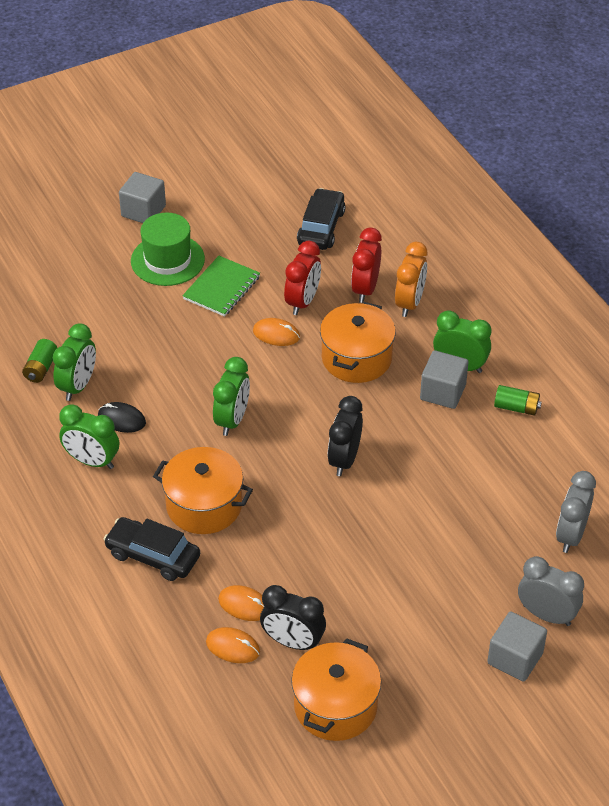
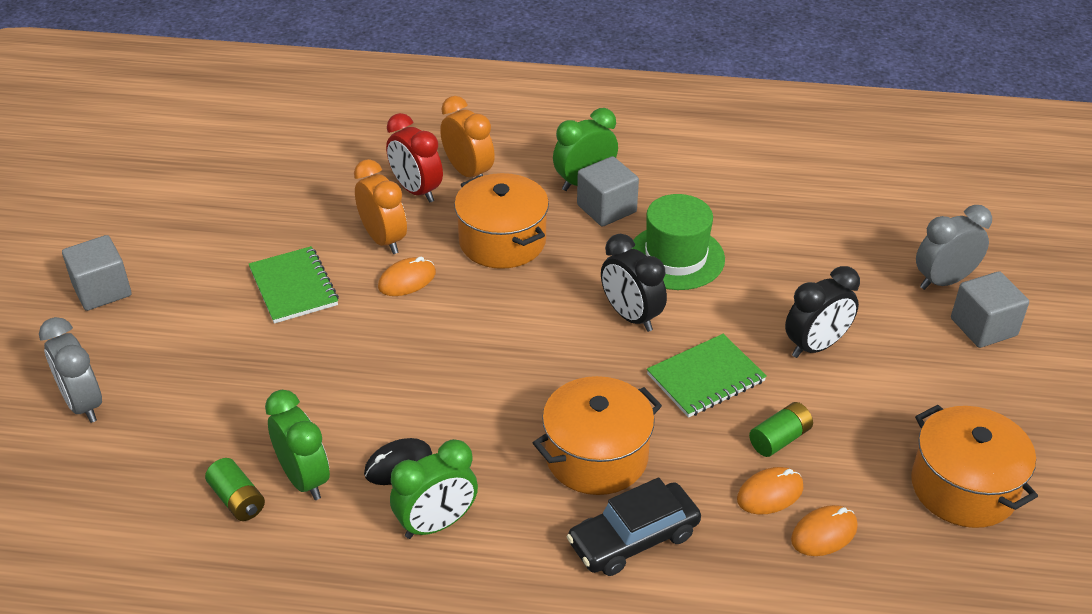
camera: 55 degrees left, 5 degrees down
(167, 260) = (200, 308): green hat -> green hat (675, 257)
(232, 420) = (493, 372): green clock -> none
(293, 642) = (851, 478): black clock -> black clock (815, 346)
(302, 302) = (383, 240): red clock -> orange clock
(320, 526) = (706, 378): none -> green notebook
(321, 227) = (297, 178): black car -> none
(516, 407) = (671, 175): green battery -> green battery (779, 439)
(571, 535) = (857, 219): grey clock -> grey clock (83, 404)

